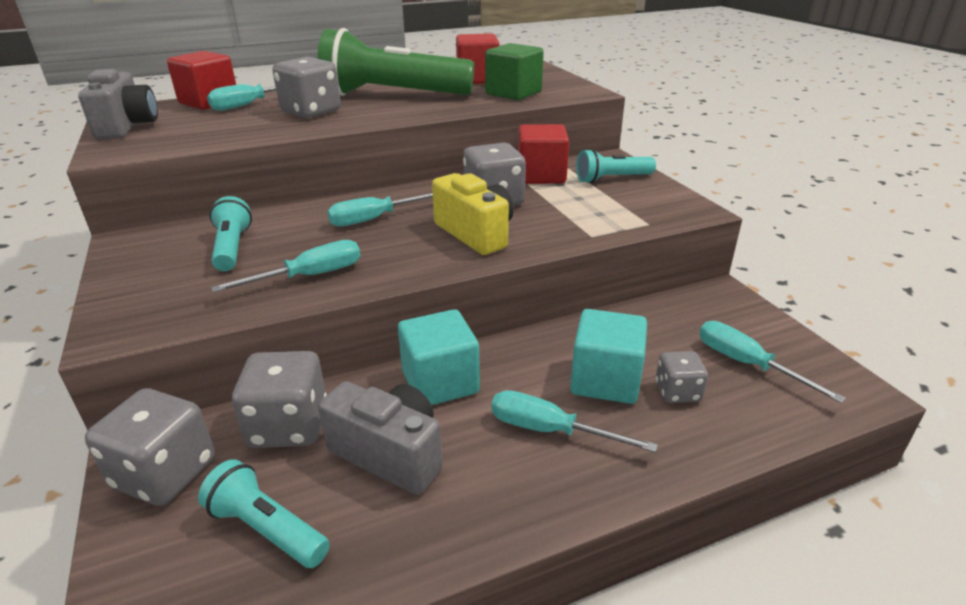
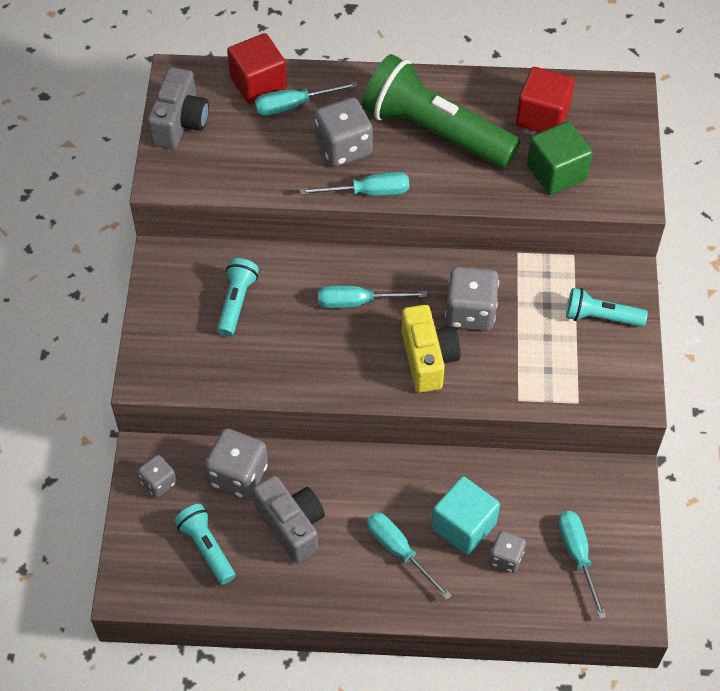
camera: 25 degrees right, 25 degrees up
(165, 473) = (158, 482): grey dice -> grey dice, size x0.58
(309, 276) = (282, 365): turquoise screwdriver -> turquoise screwdriver (368, 192)
(440, 382) = (349, 478): turquoise cube -> none
(541, 176) = (538, 284): red cube -> none

